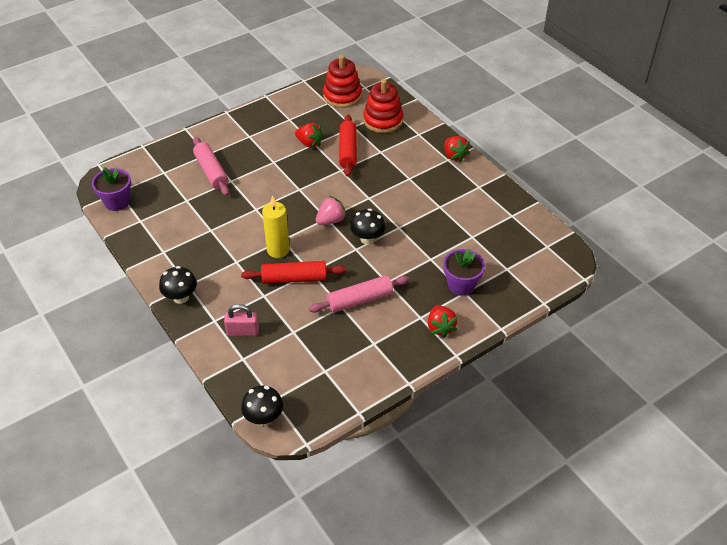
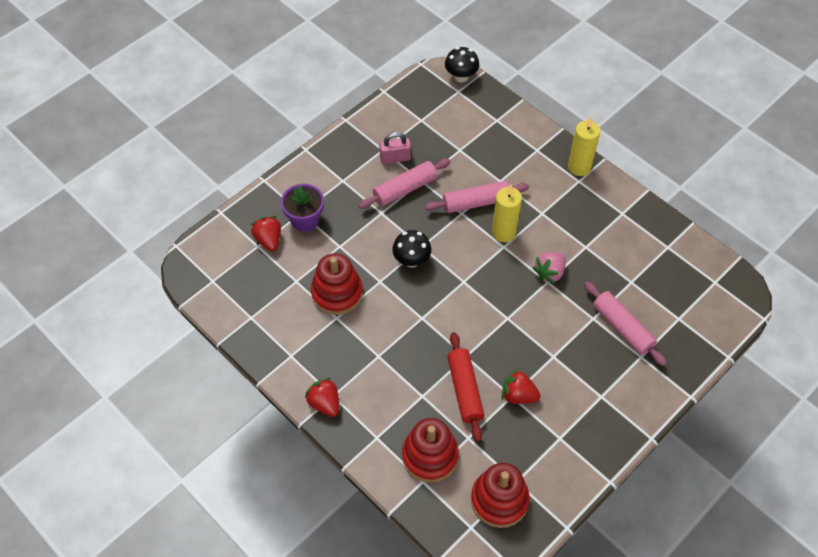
camera: 170 degrees right, 10 degrees up
(117, 202) = (707, 267): purple flower pot -> none
(181, 297) = (579, 167): black mushroom -> yellow candle
(243, 331) = (506, 143): pink padlock -> pink padlock (395, 158)
(294, 278) = (476, 202): red rolling pin -> pink rolling pin
(331, 220) = (458, 278): pink strawberry -> pink strawberry (549, 273)
(437, 223) = (337, 293): none -> red stacking toy
(440, 327) = (322, 173): red strawberry -> red strawberry (268, 240)

